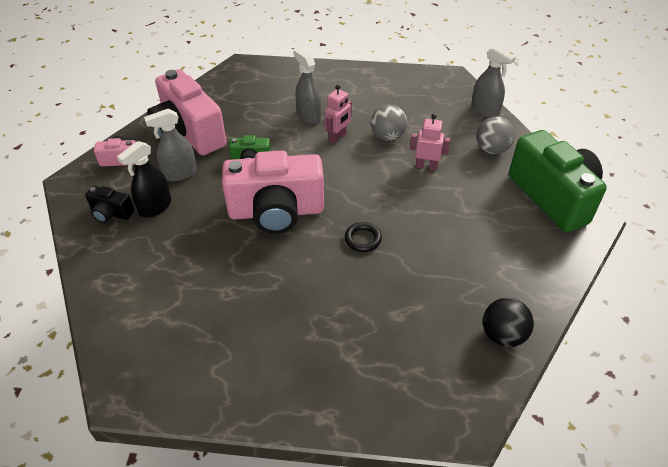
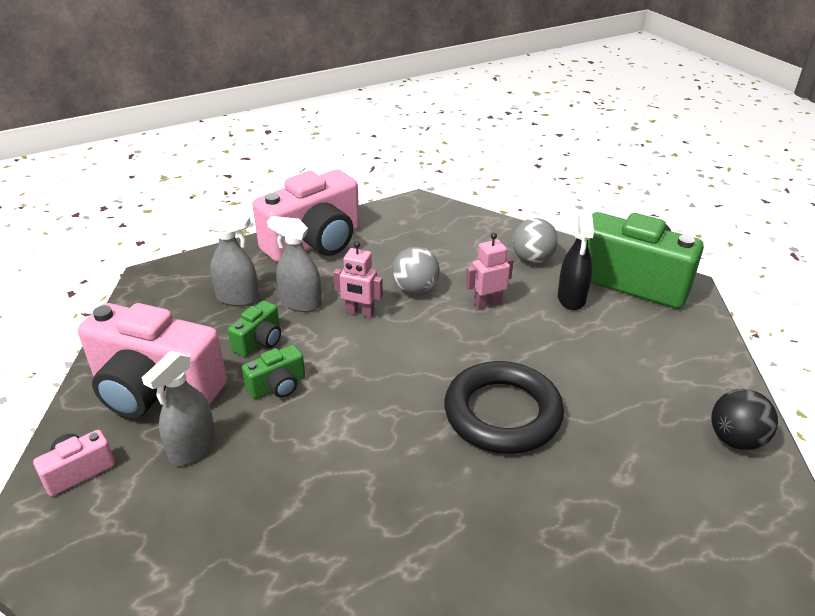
camera: 35 degrees left, 10 degrees down
(111, 213) = (134, 555): black camera -> none
(155, 207) = (197, 510): black spray bottle -> black spray bottle (571, 298)
(265, 129) = (259, 341): none -> green camera
(276, 212) = (372, 433): pink camera -> pink camera (315, 243)
(338, 137) = (360, 313): pink robot -> pink robot turned 105 degrees clockwise
(363, 239) = (502, 413): black ring -> black ring, size x2.33
(485, 110) = (486, 224): grey spray bottle -> grey spray bottle (238, 298)

